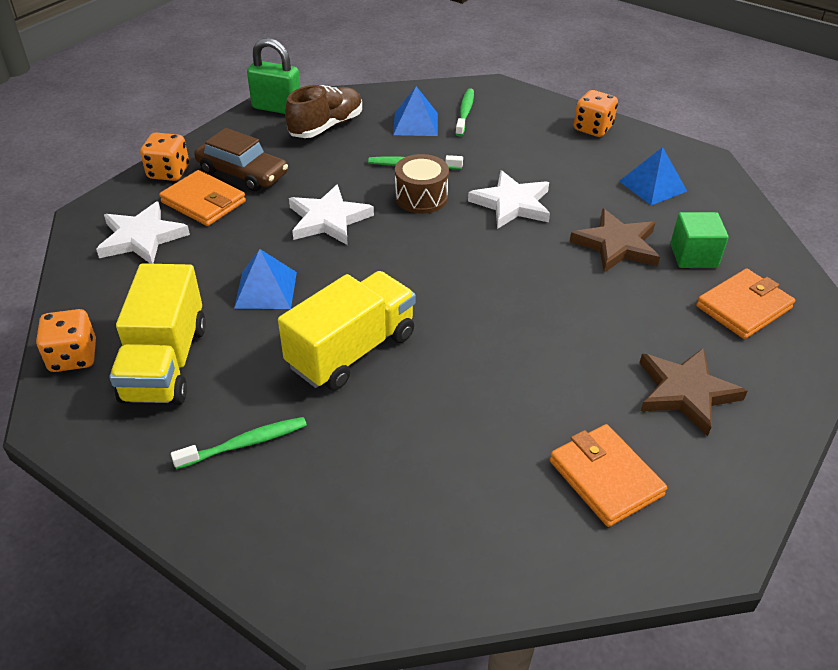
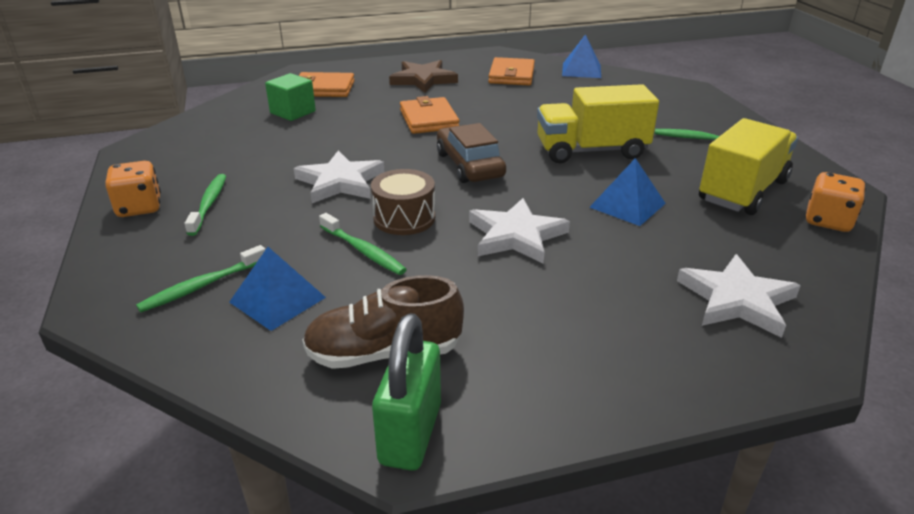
camera: 140 degrees left, 10 degrees down
(168, 172) = (667, 382): orange dice -> none
(203, 202) = (639, 313): orange wallet -> orange wallet (429, 119)
(242, 173) = (563, 331): brown car -> brown car (469, 165)
(277, 108) = (410, 434): green padlock -> green padlock turned 45 degrees clockwise
(560, 149) = (209, 204): none -> green toothbrush
(616, 245) = (324, 133): brown star -> none
(652, 186) = (216, 150): blue pyramid -> blue pyramid (581, 70)

